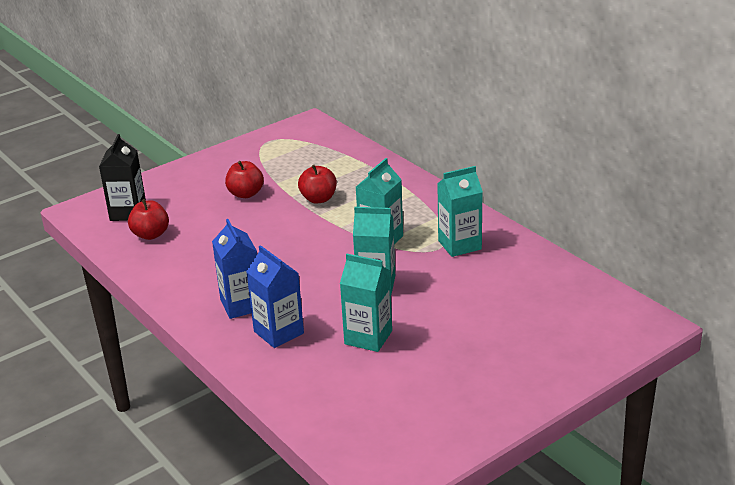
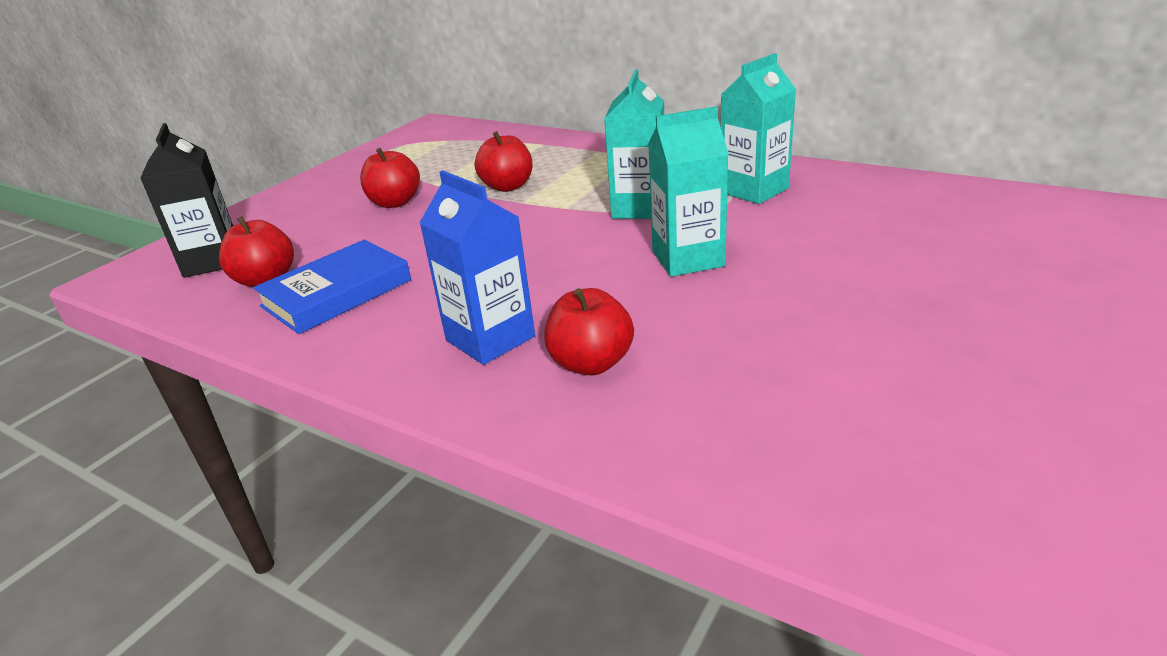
camera: 20 degrees left, 0 degrees up
(183, 255) = (337, 293): none -> blue book
(278, 332) = (591, 363): blue carton -> red apple
(368, 337) = (753, 330): turquoise carton -> none

